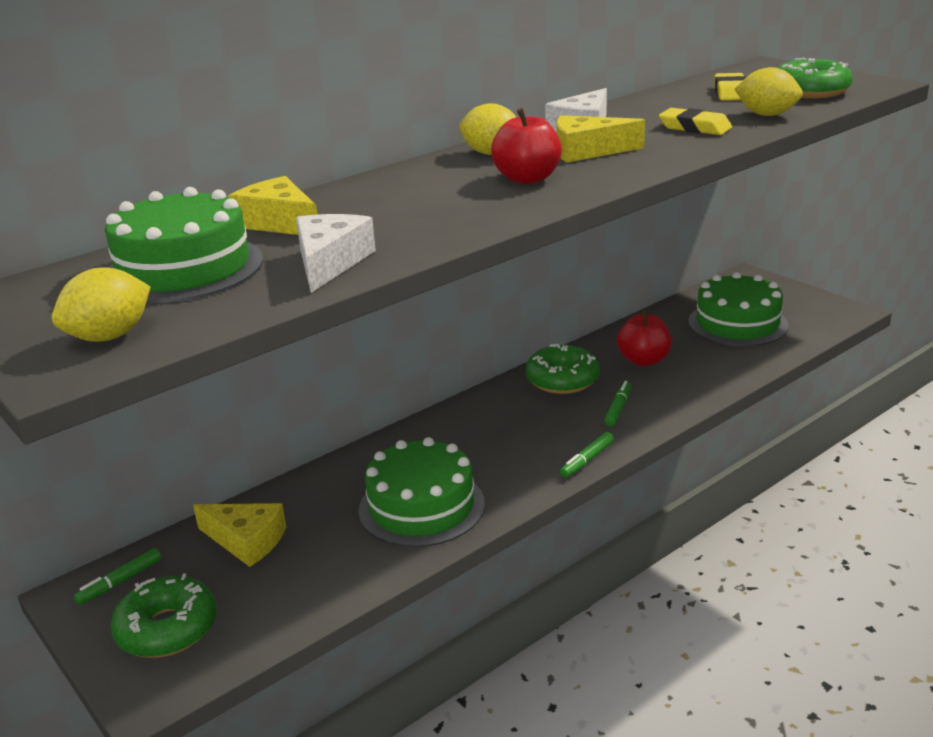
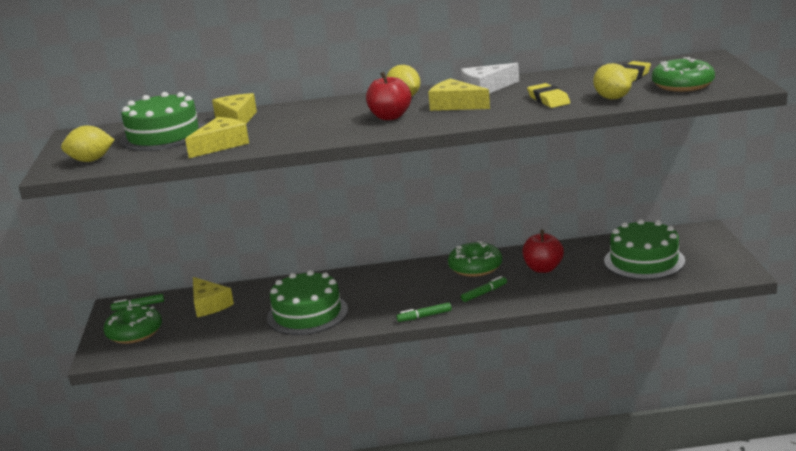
camera: 35 degrees right, 5 degrees down
(330, 262) = (221, 145): white cheese -> yellow cheese

